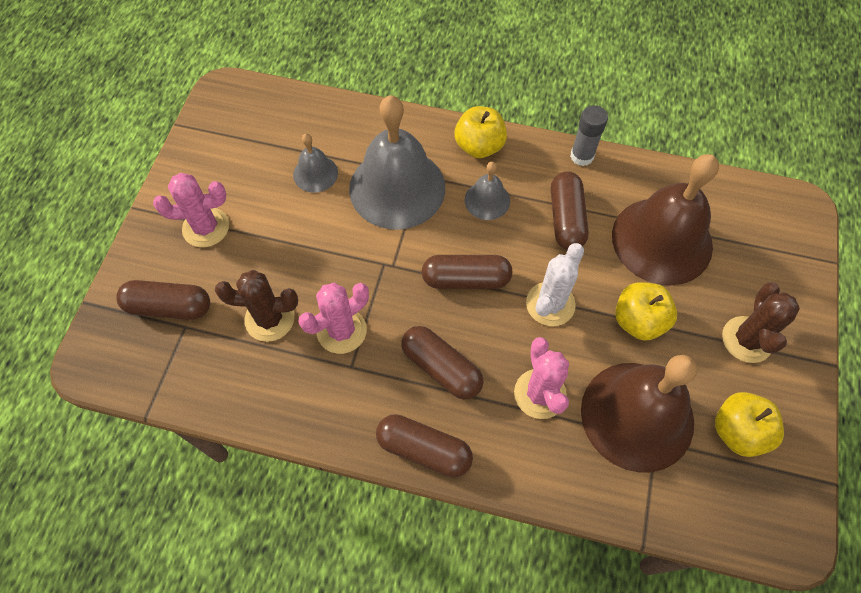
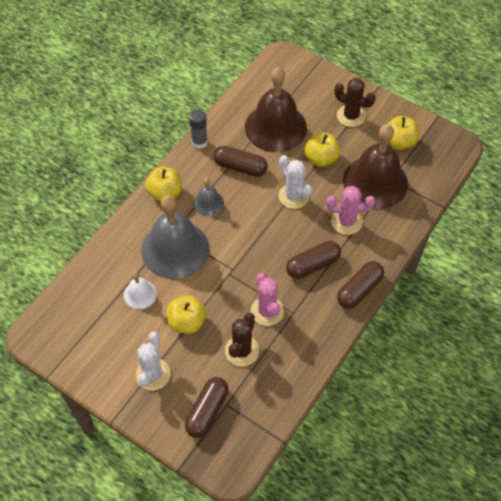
camera: 70 degrees left, 5 degrees down
(206, 227) = (153, 374): pink cactus -> white cactus
(292, 239) = (187, 322): none -> yellow apple
(315, 173) = (140, 294): grey bell -> white bell
(466, 279) = (259, 233): brown capsule -> none

